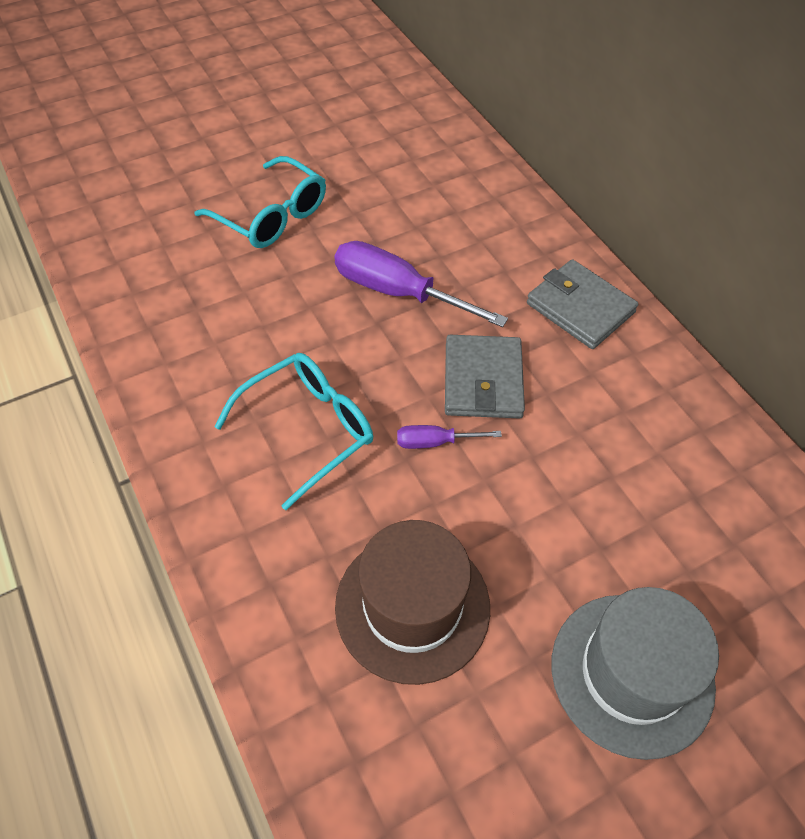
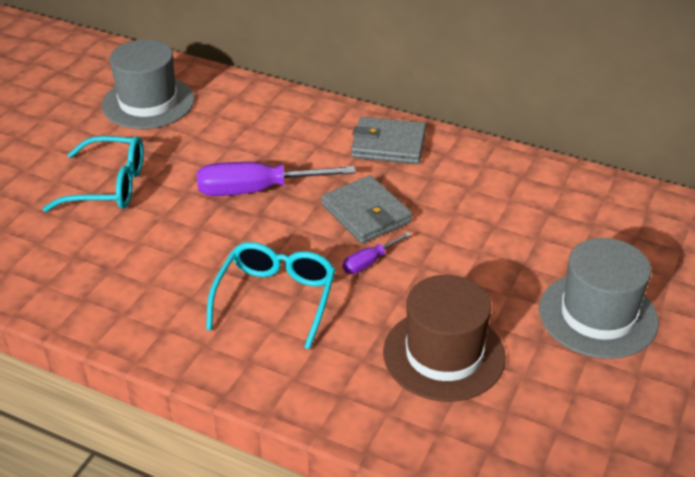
camera: 35 degrees left, 15 degrees down
(384, 140) = (148, 102): none -> grey hat

